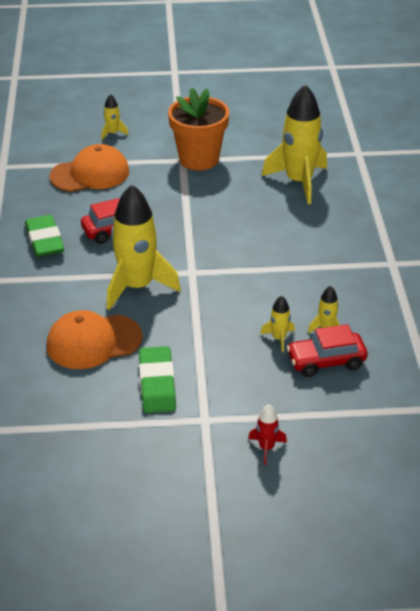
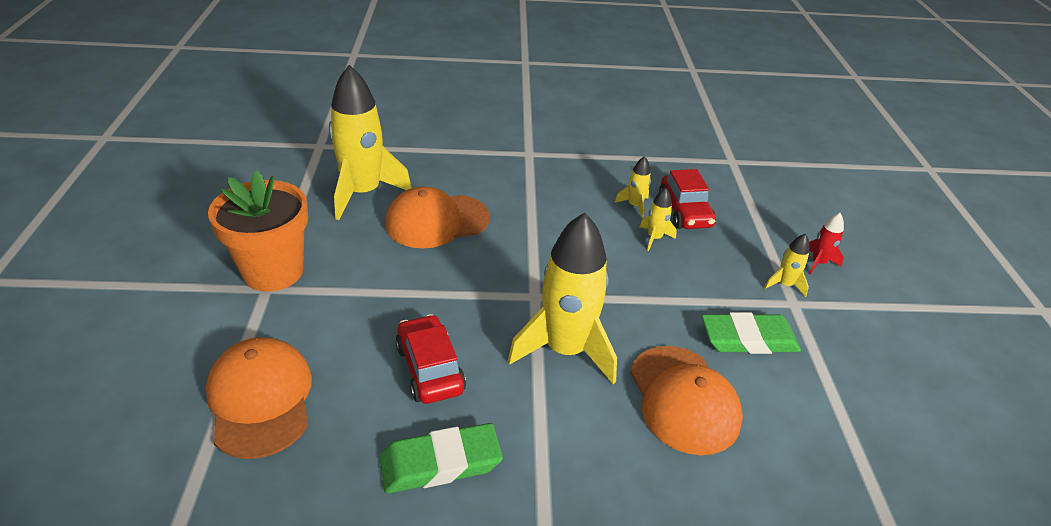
camera: 90 degrees left, 0 degrees up
(113, 133) = (143, 366): yellow rocket -> yellow rocket (784, 285)
(272, 219) = (437, 221): none -> orange cap

